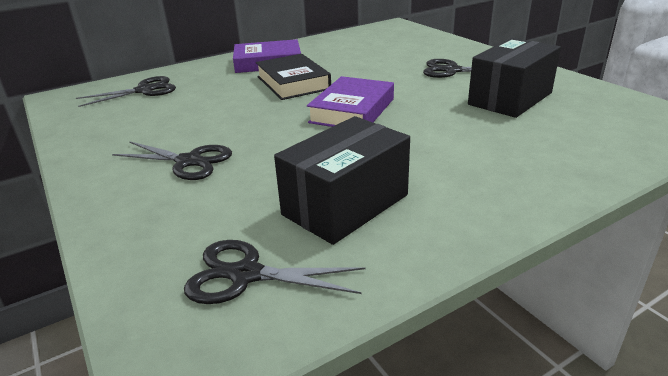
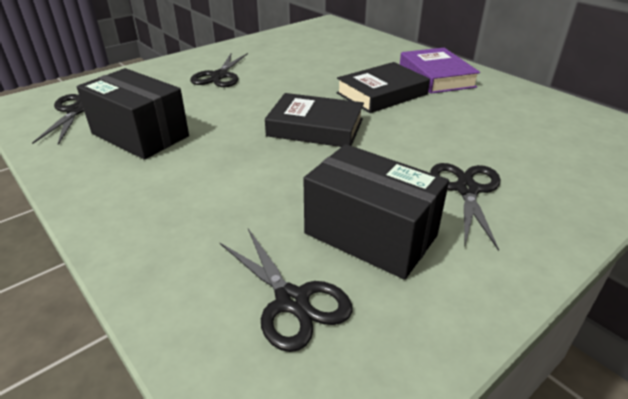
camera: 80 degrees right, 5 degrees up
(144, 90) = (346, 42): black scissors -> black scissors (292, 301)
(352, 110) = (315, 127): purple book -> black book

